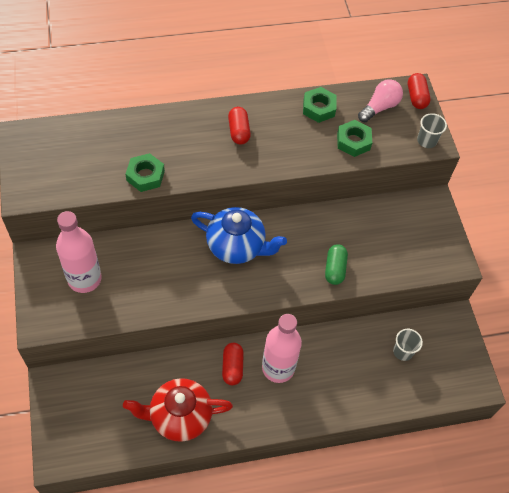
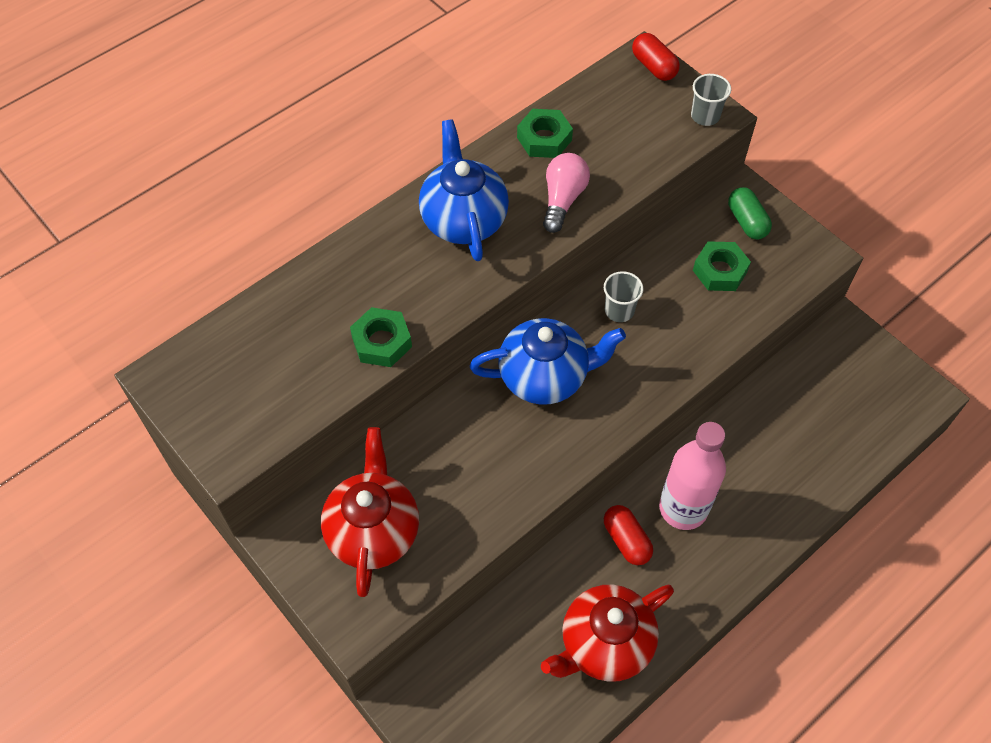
camera: 25 degrees left, 0 degrees up
(84, 279) = (373, 530): pink bottle -> red teapot
(239, 131) = (463, 219): red capsule -> blue teapot
(335, 269) = (686, 340): green capsule -> green capsule (747, 222)
(353, 141) = (618, 160): green nut -> green nut (720, 271)
(380, 107) = (619, 101): pink light bulb -> pink light bulb (563, 199)
(403, 351) = (815, 402): grey cup -> grey cup (619, 310)

